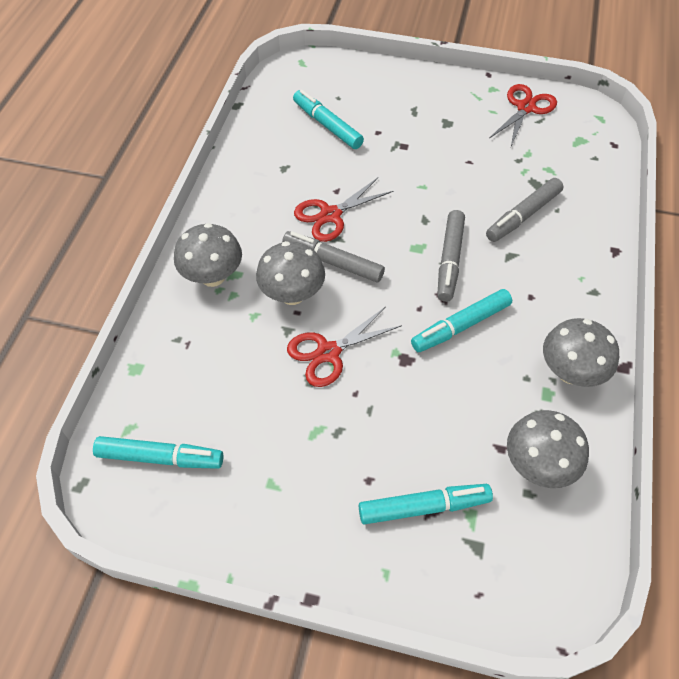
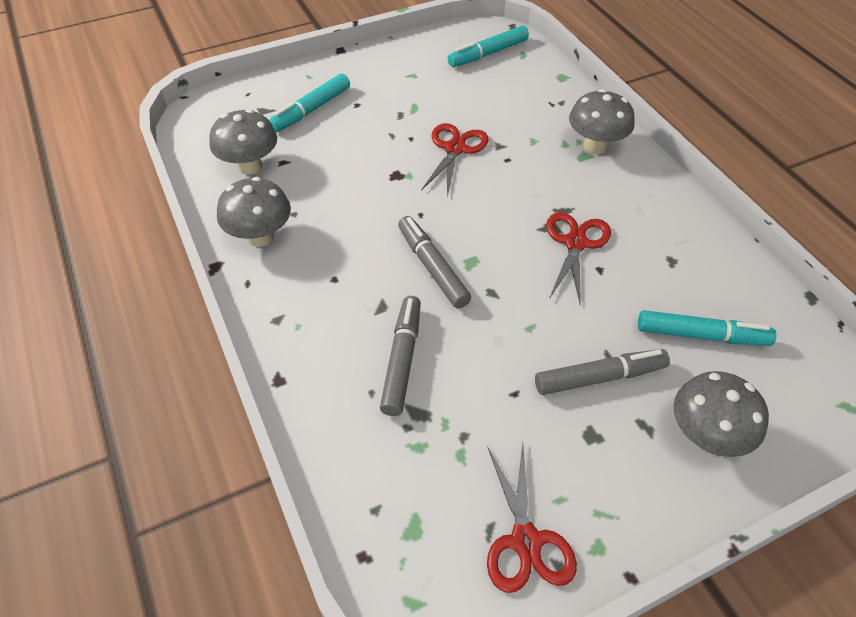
camera: 140 degrees right, 5 degrees down
(292, 294) = (525, 167): grey mushroom -> grey mushroom (705, 436)
(333, 262) = (525, 207): grey marker -> grey marker (599, 377)
(461, 326) = (375, 220): turquoise marker -> none

